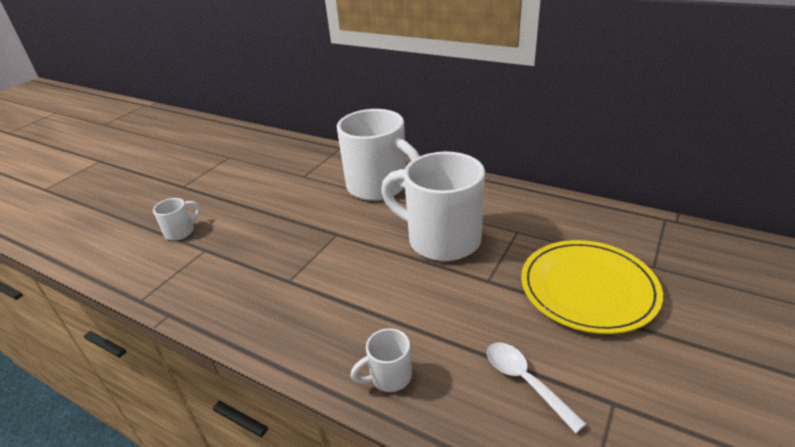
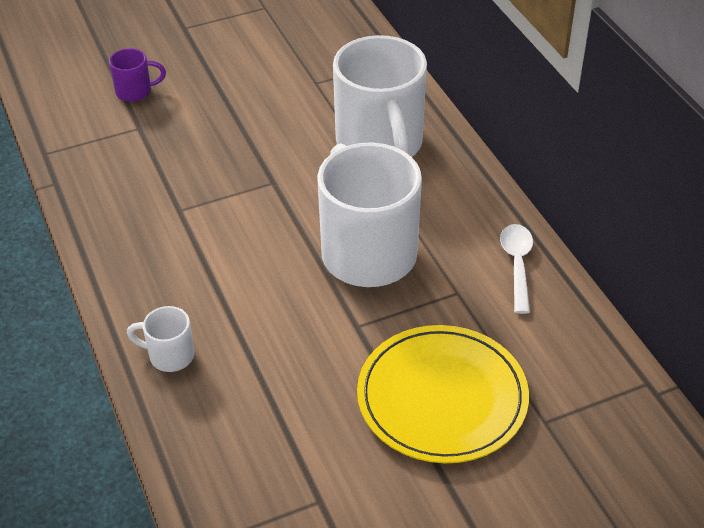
camera: 35 degrees right, 10 degrees up
(181, 232) = (135, 91): white mug -> purple mug
(525, 381) = (271, 434): white spoon -> white spoon (517, 265)

